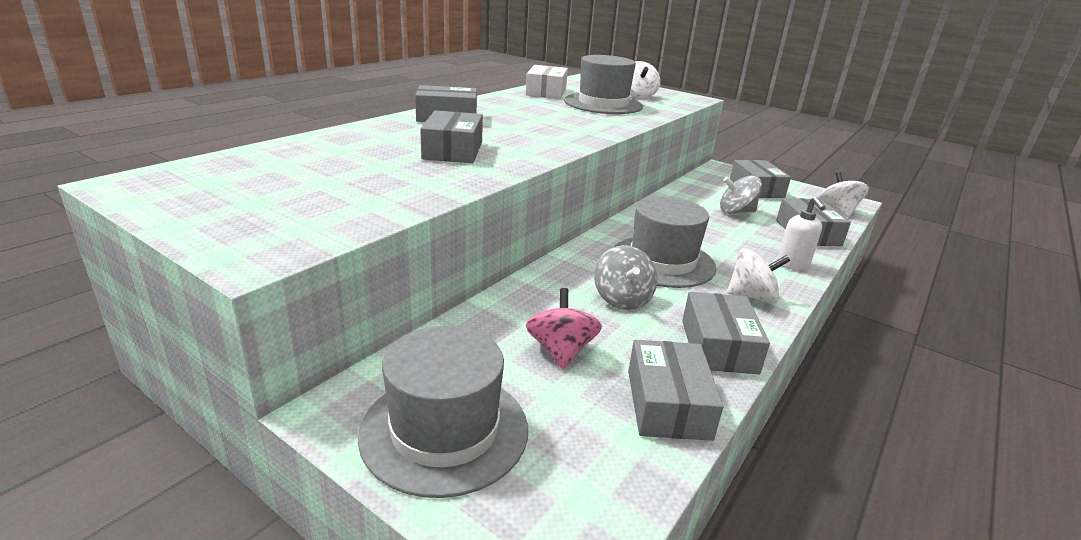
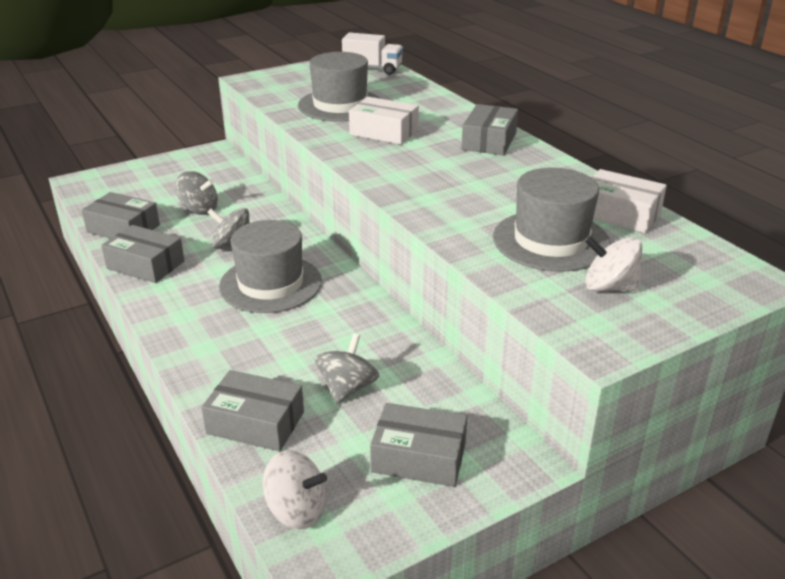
camera: 115 degrees right, 5 degrees up
(198, 173) = (372, 69): none -> white truck
(444, 430) = (174, 171): grey hat -> grey hat (340, 105)
(453, 150) = (384, 132): grey box -> white box
(561, 351) = (199, 209): pink spinning top -> grey spinning top
(751, 296) = (181, 308): white spinning top -> none
(793, 265) = (203, 363): white soap dispenser -> none

